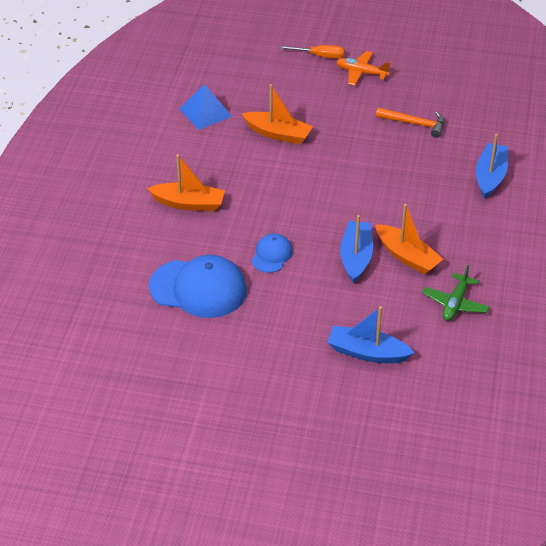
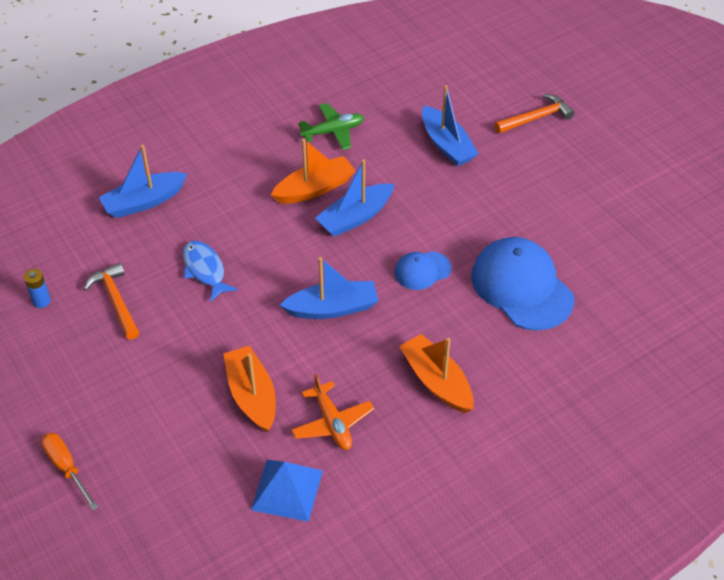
camera: 135 degrees left, 5 degrees up
(295, 199) = (332, 308): none -> blue boat
(332, 427) = (536, 118): none -> orange hammer
(361, 73) = (64, 405): orange plane -> orange plane (332, 423)
(395, 168) = (205, 270): none -> blue fish
(407, 256) = (314, 188): orange boat -> orange boat turned 60 degrees clockwise
(451, 99) = (41, 301): none -> blue battery

